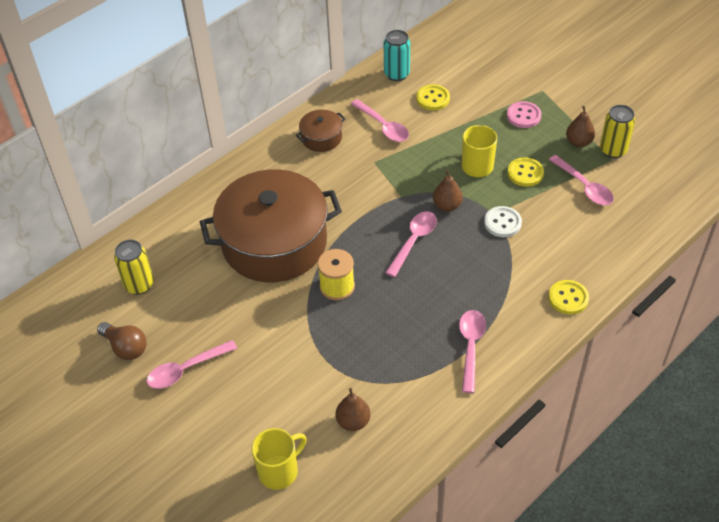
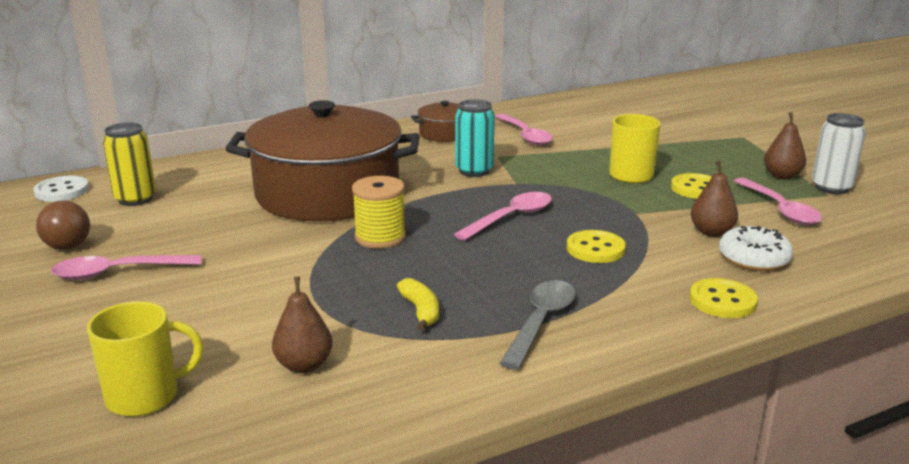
camera: 15 degrees right, 25 degrees down
(396, 74) = (563, 107): turquoise can -> turquoise can (474, 171)
(397, 356) = (421, 311): none -> yellow banana
(433, 98) = (598, 126): yellow button -> yellow button (595, 249)
(447, 206) = (574, 198): brown pear -> brown pear (711, 232)
(470, 347) = (540, 322): pink spoon -> grey spoon
(502, 223) = (646, 221): white button -> white button (62, 191)
(523, 116) = (711, 149): pink button -> none
(578, 249) = (753, 258): none -> white donut
(613, 150) = (831, 188): yellow can -> white can

